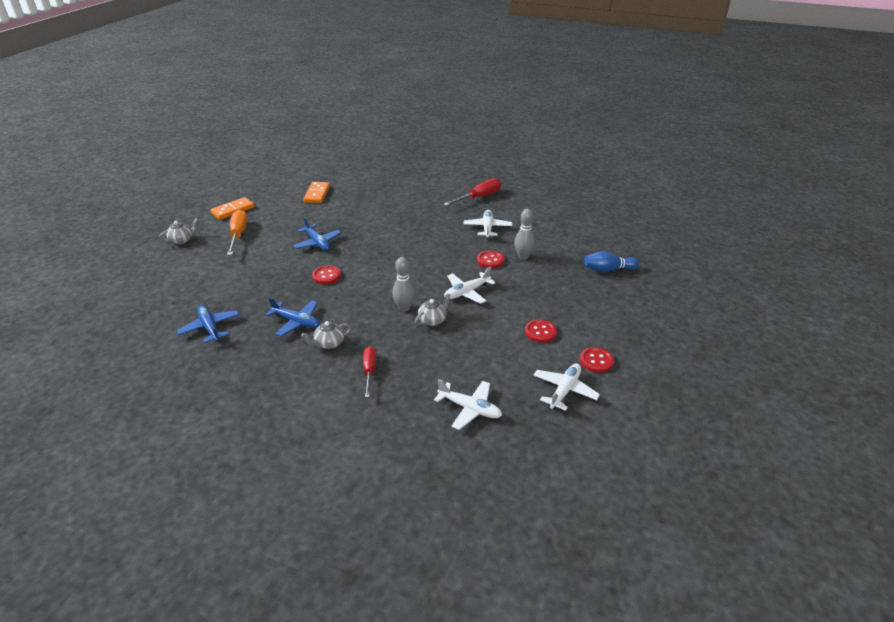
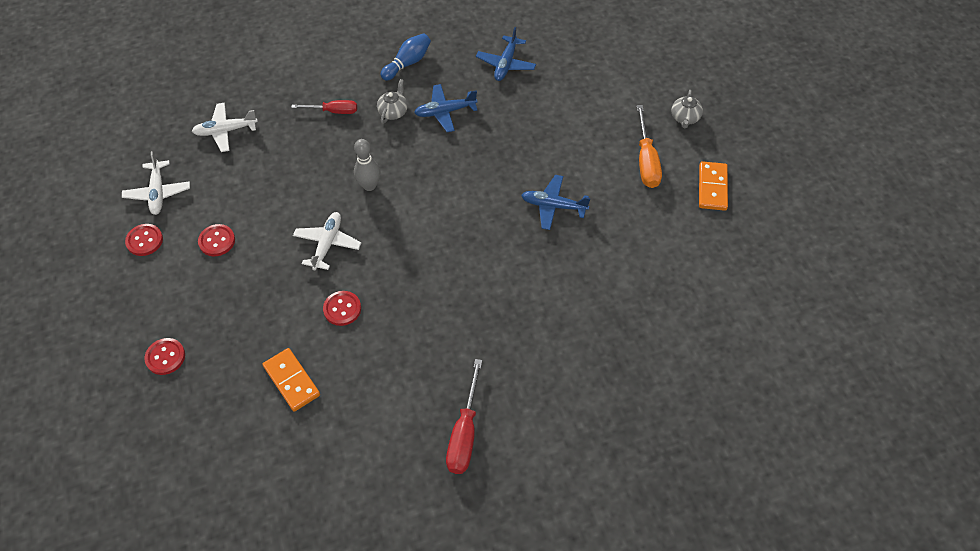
camera: 140 degrees right, 20 degrees up
(210, 328) = (506, 64): blue plane -> blue plane turned 90 degrees clockwise
(238, 235) = (646, 160): orange screwdriver -> orange screwdriver turned 45 degrees clockwise
(317, 194) = (669, 282): orange domino -> orange domino (292, 381)
(326, 276) = (485, 172): red button -> red button (165, 357)
(369, 371) = (333, 111): red screwdriver -> red screwdriver turned 45 degrees counterclockwise
(432, 320) = (329, 189): grey teapot -> none
(487, 228) = (394, 368): white plane -> none
(523, 257) = (309, 342): grey bowling pin -> none
(608, 270) = (193, 388): blue bowling pin -> blue bowling pin (408, 63)

